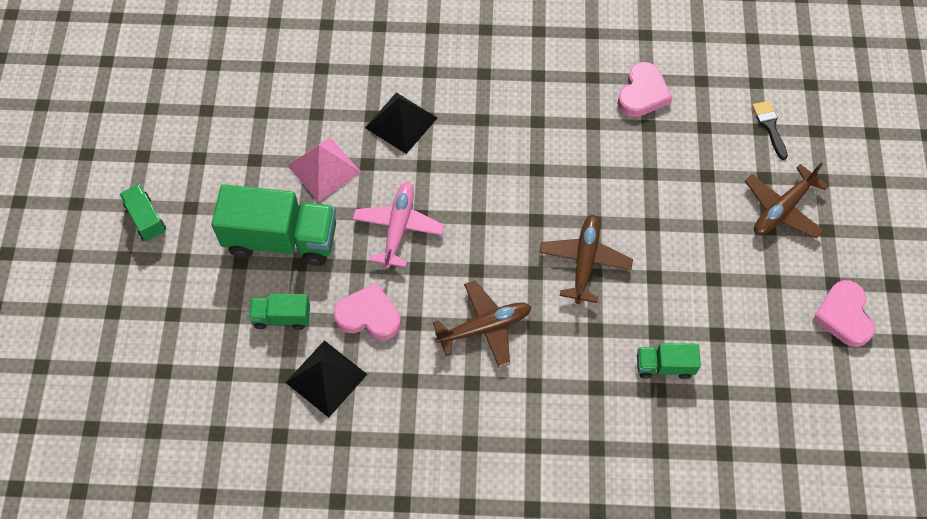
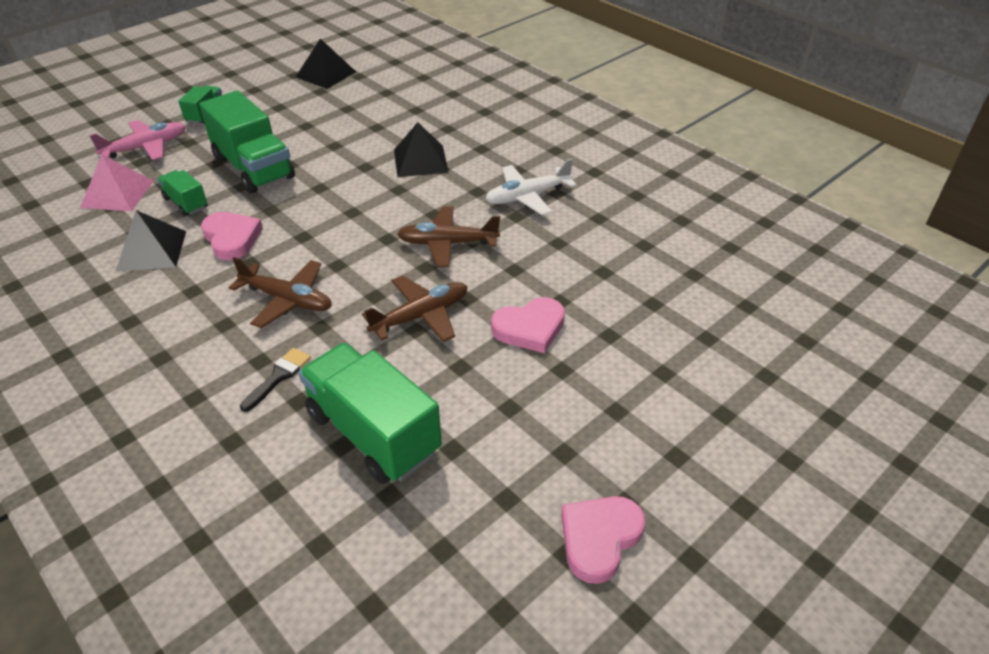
camera: 45 degrees right, 20 degrees down
(181, 85) = (326, 74): none -> black pyramid
(324, 169) = (336, 153): pink pyramid -> pink pyramid (117, 194)
(398, 228) = (328, 208): pink plane -> pink plane (146, 147)
(522, 96) = (527, 196): none -> white plane
(642, 93) = (627, 251): pink heart -> pink heart (530, 328)
(664, 366) = (373, 433): green truck -> green truck, size x1.99
(770, 127) = (719, 342): black brush -> black brush (278, 377)
(782, 209) = (650, 407): brown plane -> brown plane (447, 243)

